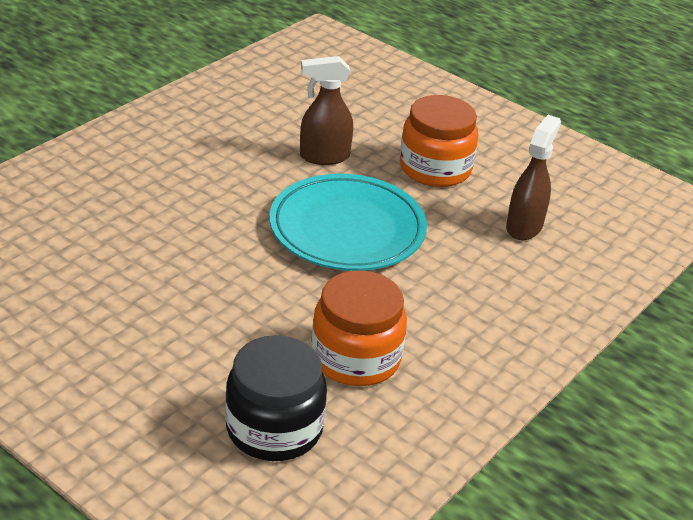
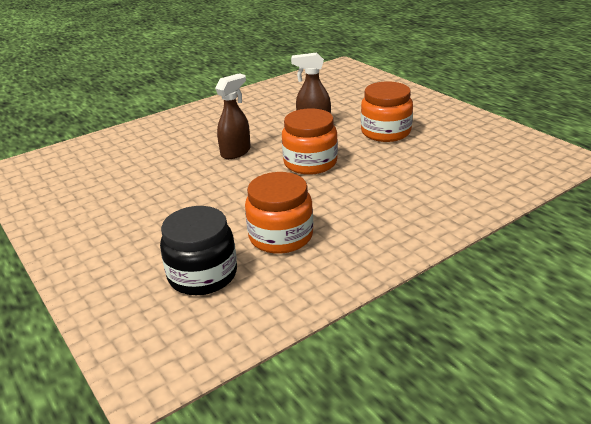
camera: 20 degrees right, 5 degrees down
(347, 229) = (310, 163): turquoise plate -> orange jar
(524, 227) = (437, 165): brown spray bottle -> brown spray bottle (236, 152)

